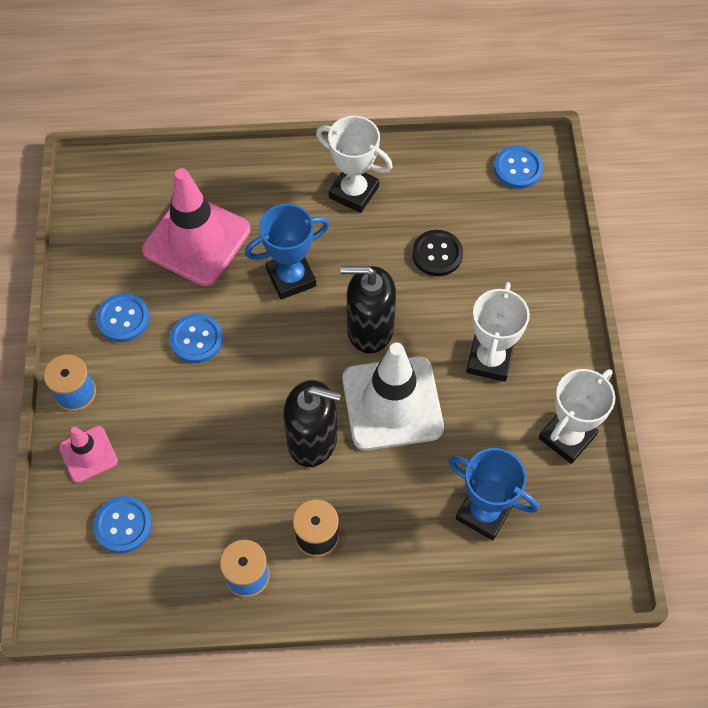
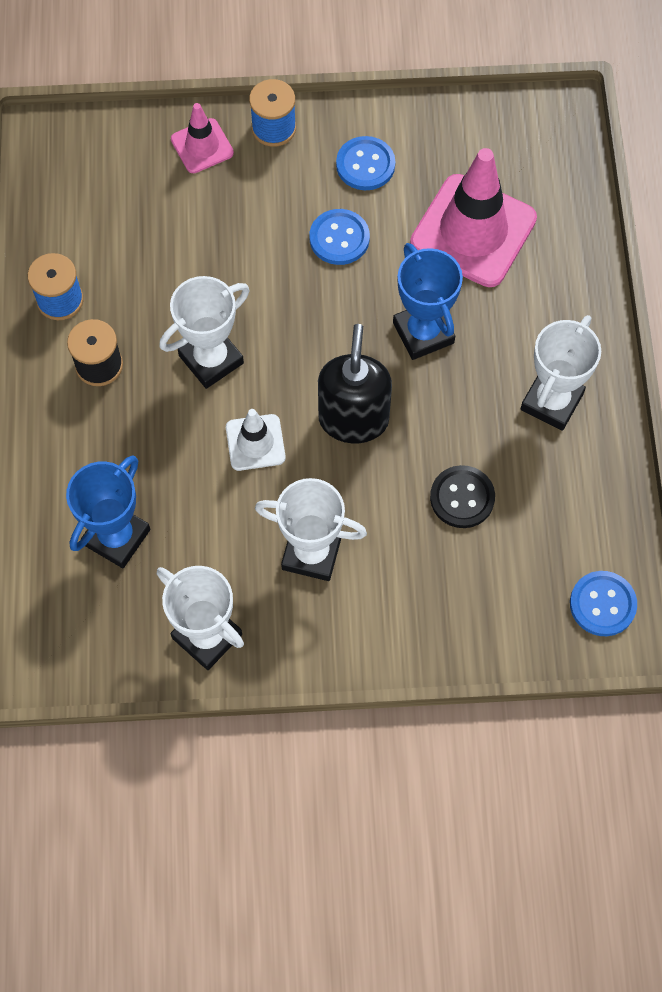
camera: 90 degrees right, 5 degrees up
(123, 525) = (121, 184): blue button -> none
(312, 440) = (211, 359): black soap dispenser -> white trophy
(392, 403) = (255, 442): white traffic cone -> white traffic cone, size x0.51

